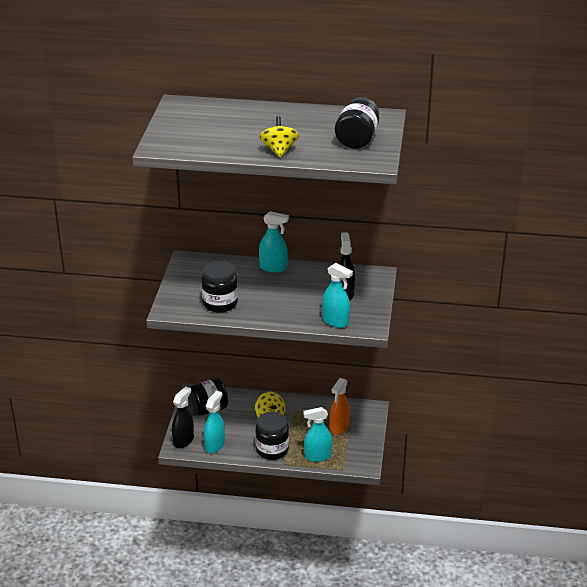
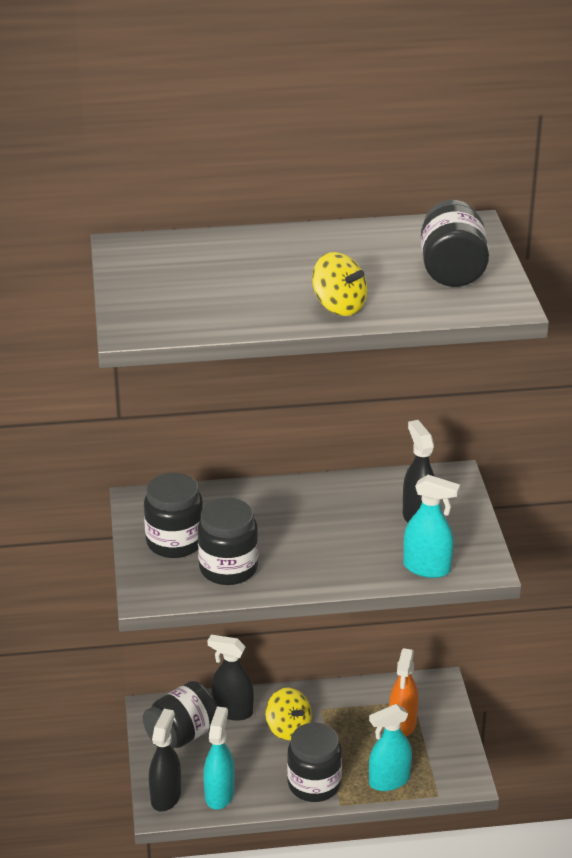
camera: 15 degrees left, 0 degrees up
(196, 285) = (175, 542): none -> black jar
(241, 402) = (232, 711): none -> black spray bottle
(273, 267) = (285, 492): turquoise spray bottle -> none
(279, 150) = (339, 306): yellow spinning top -> yellow spinning top turned 150 degrees clockwise

